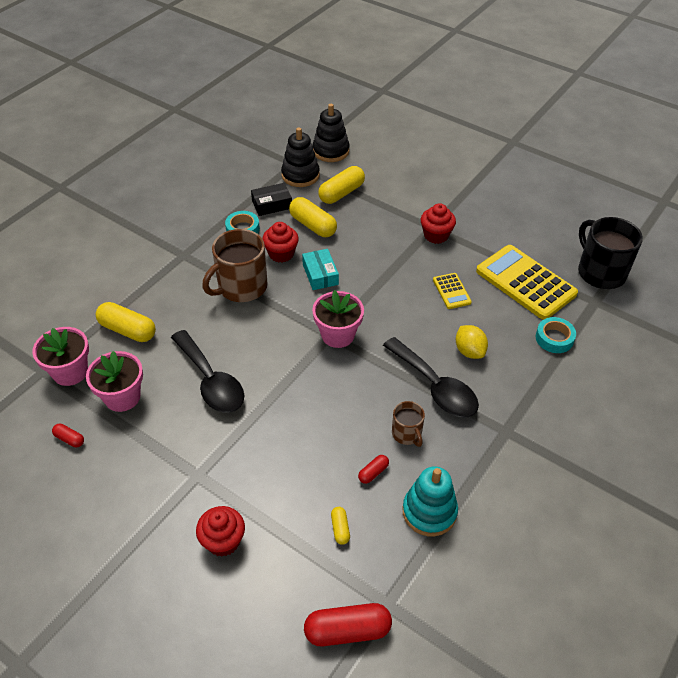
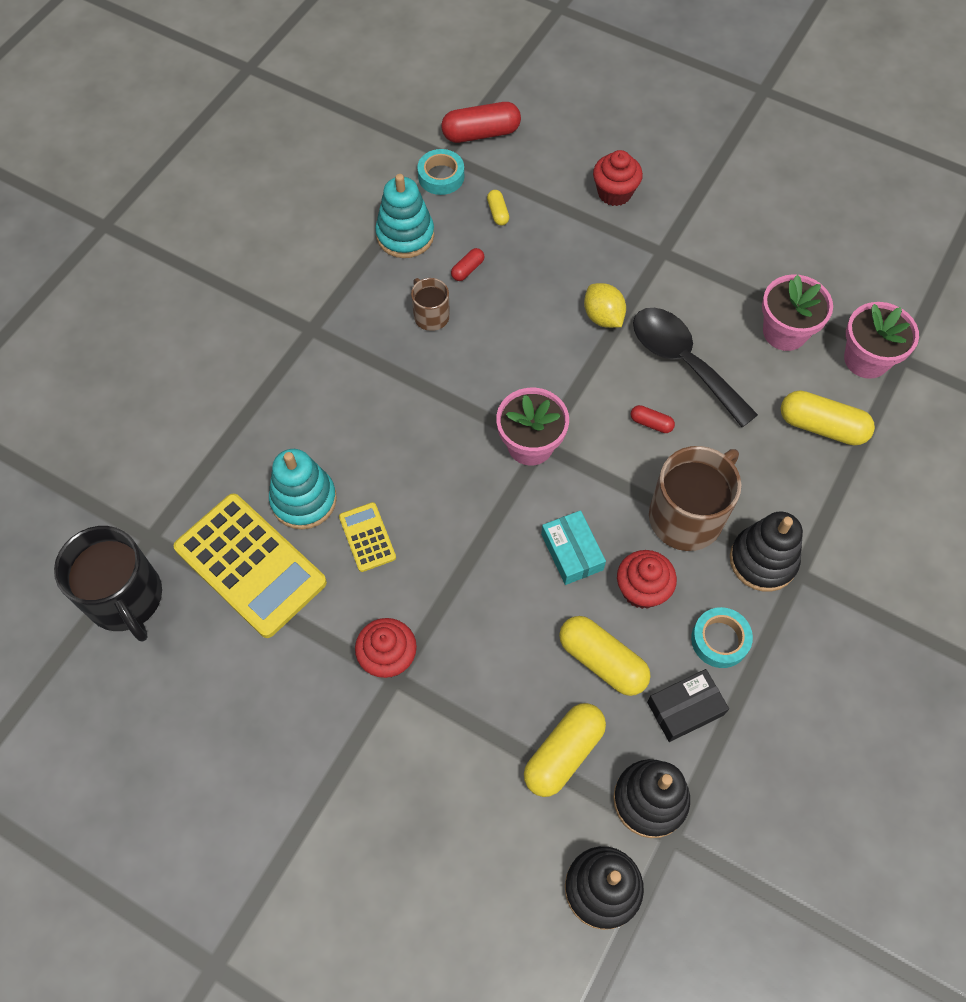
camera: 175 degrees right, 15 degrees up
(69, 439) = (821, 277): red capsule -> red capsule (651, 423)
(202, 262) = (763, 560): none -> black stacking toy
(435, 387) = (395, 378): black spoon -> none
(469, 351) = (348, 435): yellow lemon -> yellow lemon (603, 317)
(496, 314) = (304, 500): none -> turquoise stacking toy
(554, 338) = (226, 466): turquoise tape -> turquoise tape (441, 176)

